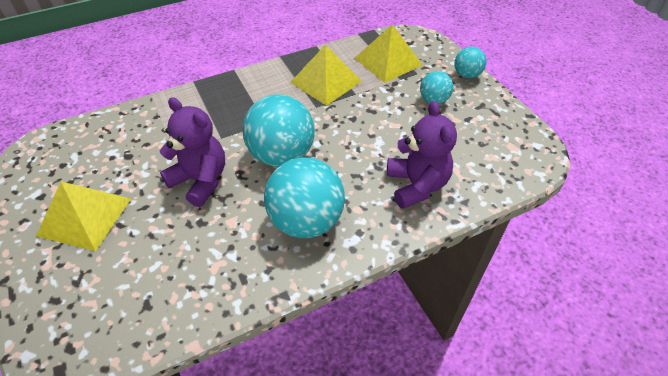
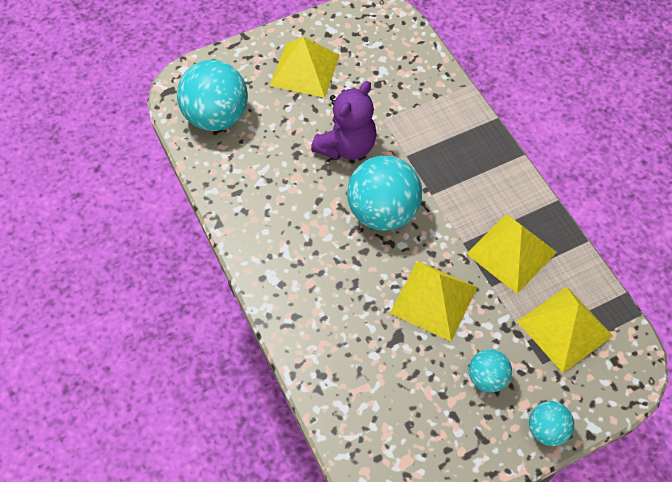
camera: 90 degrees right, 10 degrees up
(306, 221) = (296, 238): turquoise ball -> turquoise ball (216, 117)
(370, 126) = (433, 300): none -> yellow pyramid
(416, 185) = (341, 342): purple teddy bear -> none

